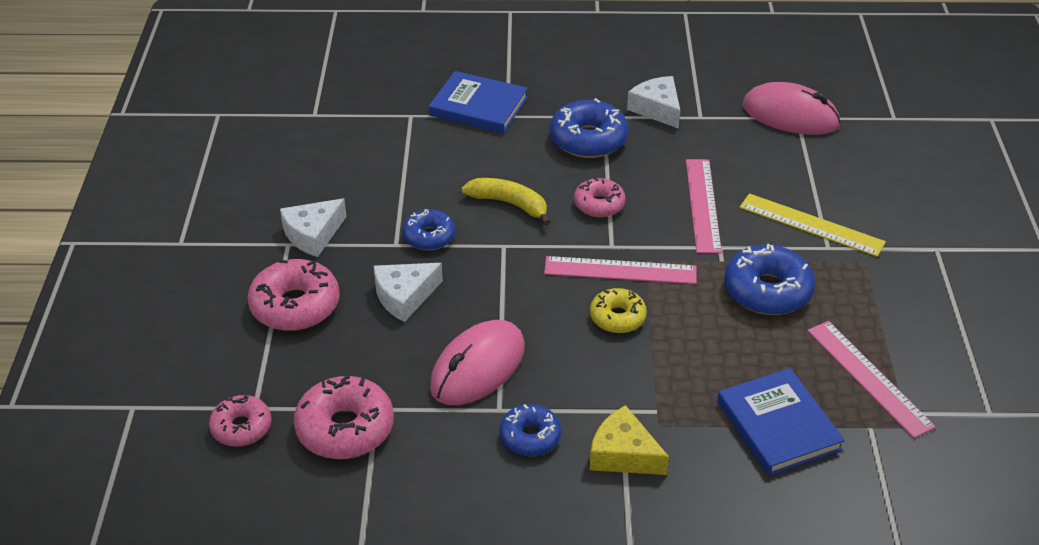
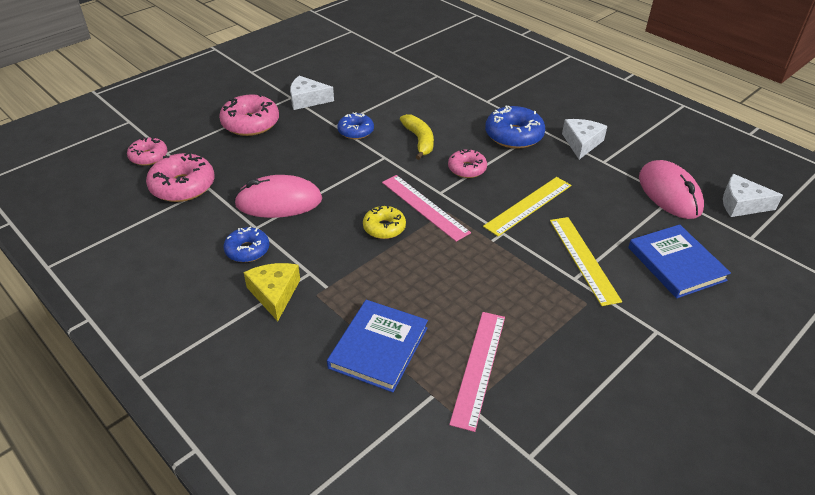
camera: 45 degrees right, 0 degrees up
(404, 296) = (300, 149): white cheese -> white cheese (741, 204)
(478, 106) = (478, 89): blue book -> blue book (676, 264)
(702, 205) = (528, 205): pink ruler -> yellow ruler
(767, 291) = (493, 274): blue donut -> none

